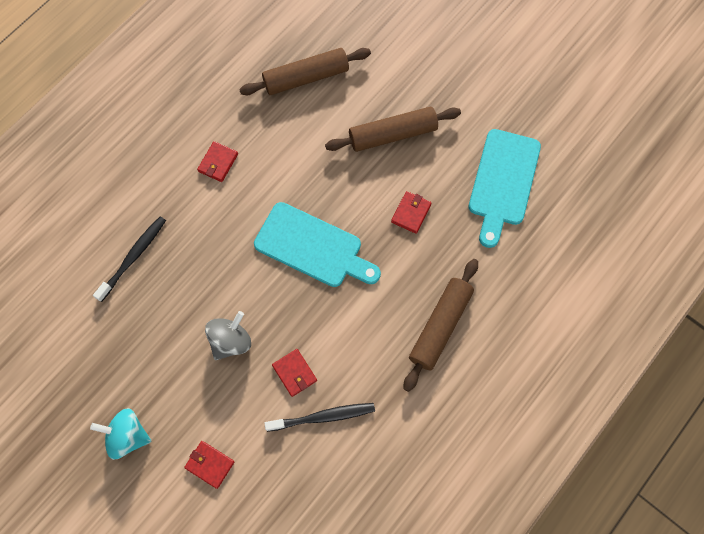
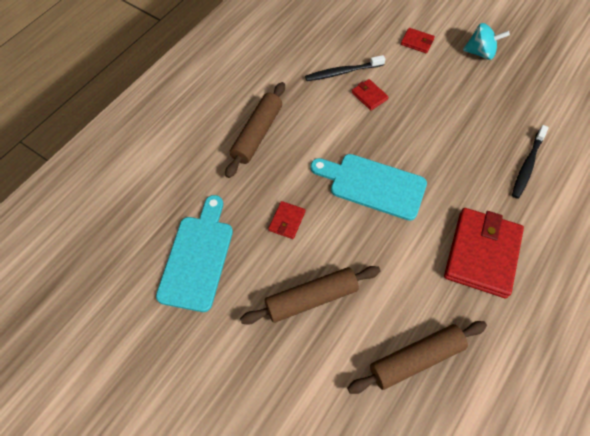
camera: 175 degrees right, 10 degrees down
(218, 163) = (482, 254): red wallet -> red wallet, size x2.25
(231, 341) = (424, 112): grey spinning top -> none

